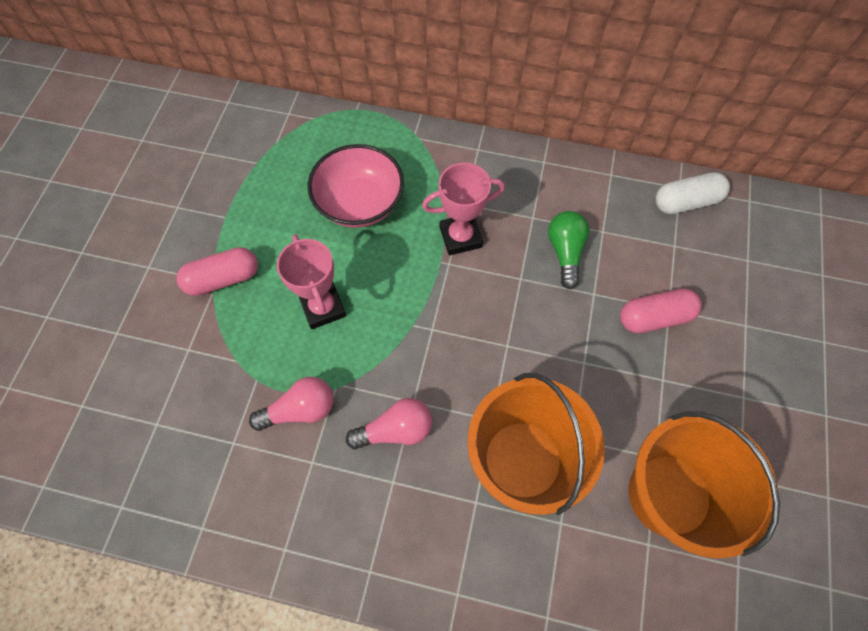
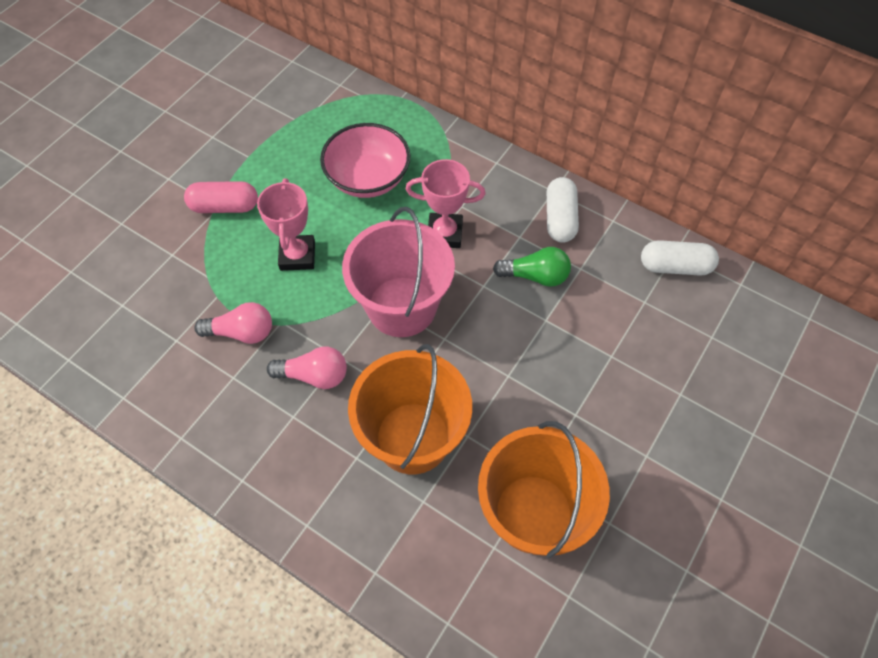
camera: 20 degrees right, 5 degrees down
(451, 326) = (401, 307): none -> pink bucket
(562, 187) = (560, 218): none -> white capsule
(565, 252) = (535, 276): green light bulb -> green light bulb turned 75 degrees clockwise
(654, 317) = (593, 358): pink capsule -> none

